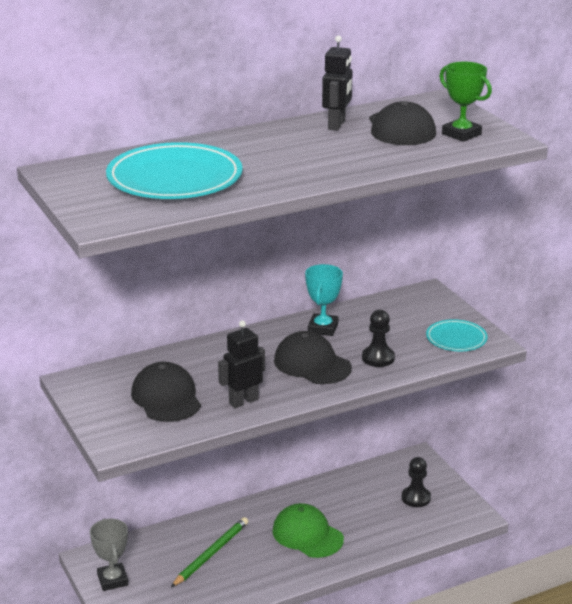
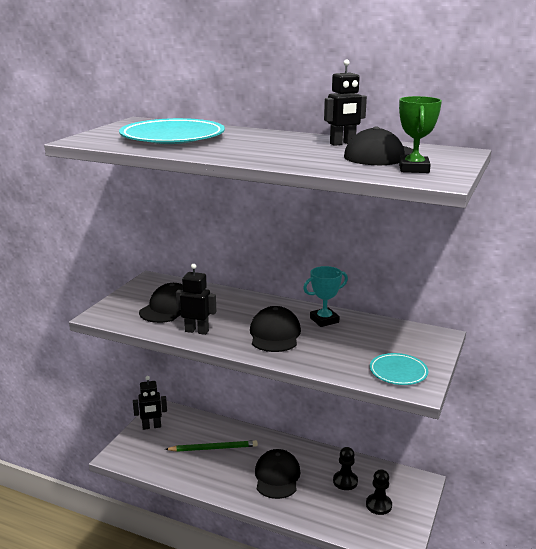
camera: 50 degrees right, 5 degrees down
(112, 580) = (151, 426): grey trophy -> black robot
(307, 535) = (277, 476): green cap -> black cap
(378, 358) = (320, 353): black pawn -> black pawn (345, 481)

